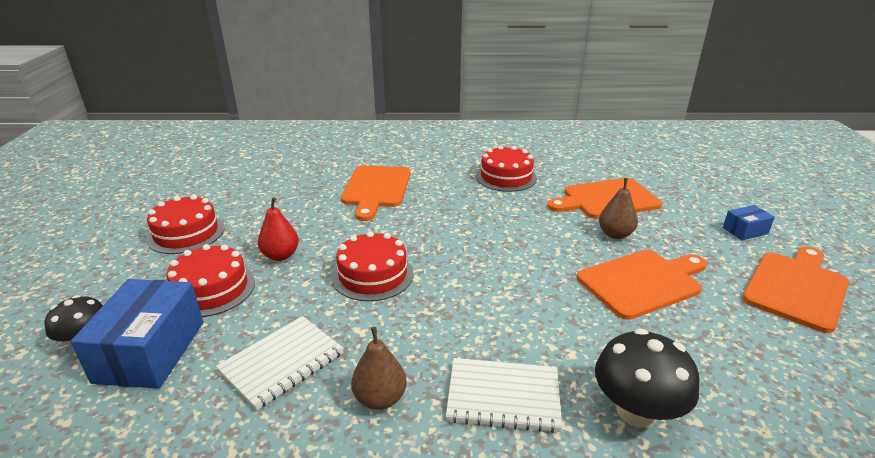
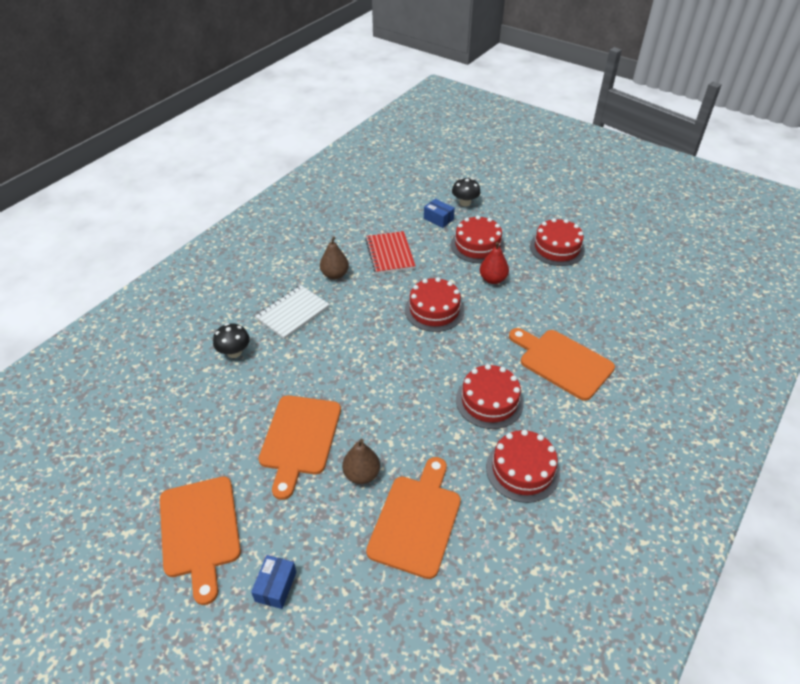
camera: 125 degrees right, 15 degrees up
(150, 351) = (438, 219): blue box -> blue box, size x0.50
(282, 362) = (390, 254): white notebook -> red notebook
(461, 206) = (489, 401): none -> red cake
(636, 411) = (234, 352): black mushroom -> black mushroom, size x0.65

